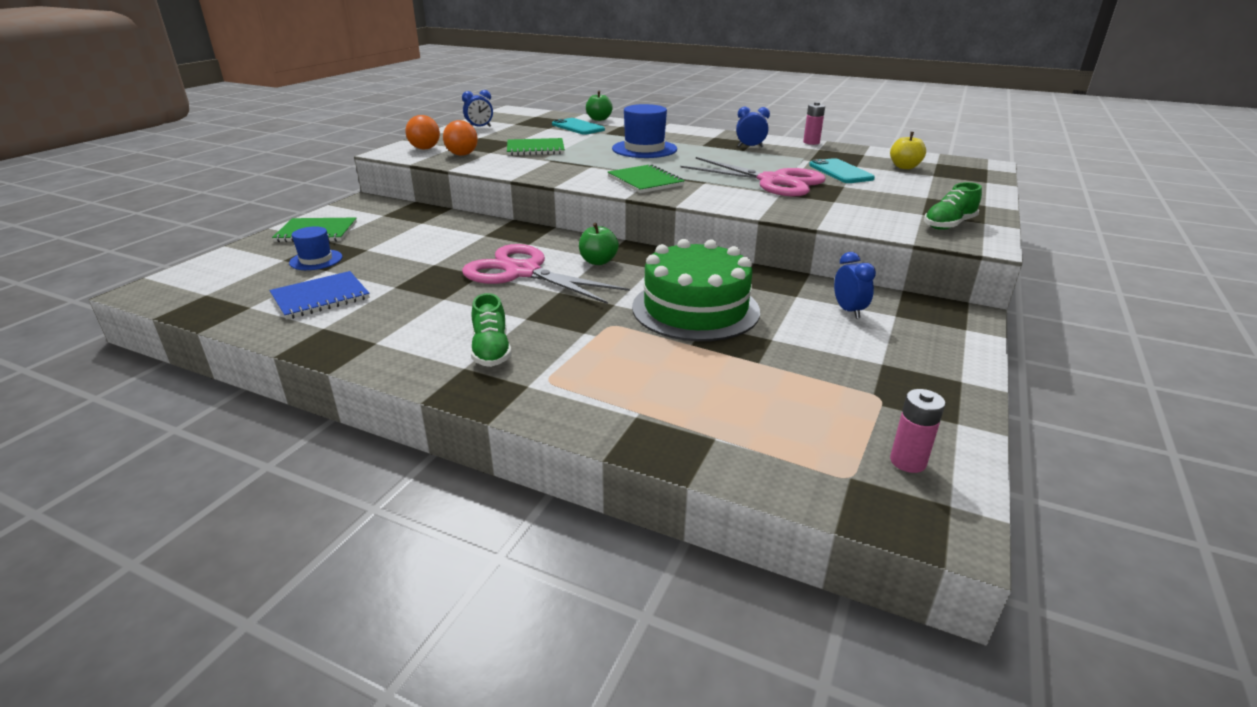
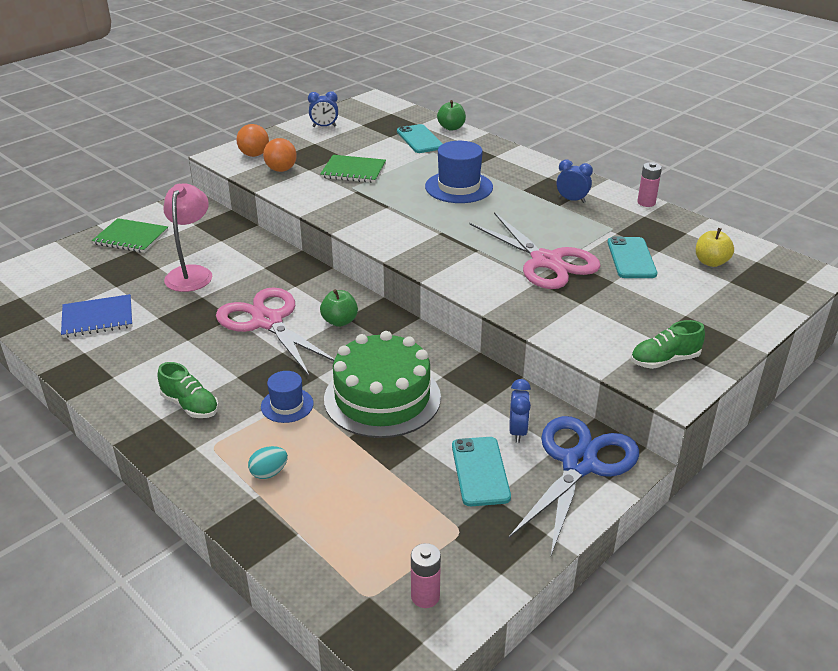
camera: 20 degrees right, 5 degrees up
(316, 260) = (114, 273): blue hat -> blue hat (287, 405)
(408, 249) = (191, 273): none -> pink lamp
(491, 350) = (190, 405): green shoe -> green shoe turned 60 degrees counterclockwise
(633, 390) = (269, 473): none -> turquoise egg
(645, 181) = (420, 239): green notebook -> none
(847, 346) = (480, 471): none -> turquoise phone
(928, 324) = (579, 464): none -> blue scissors

